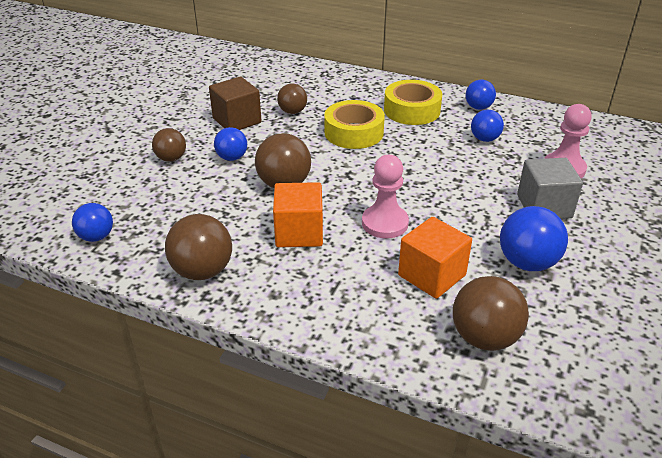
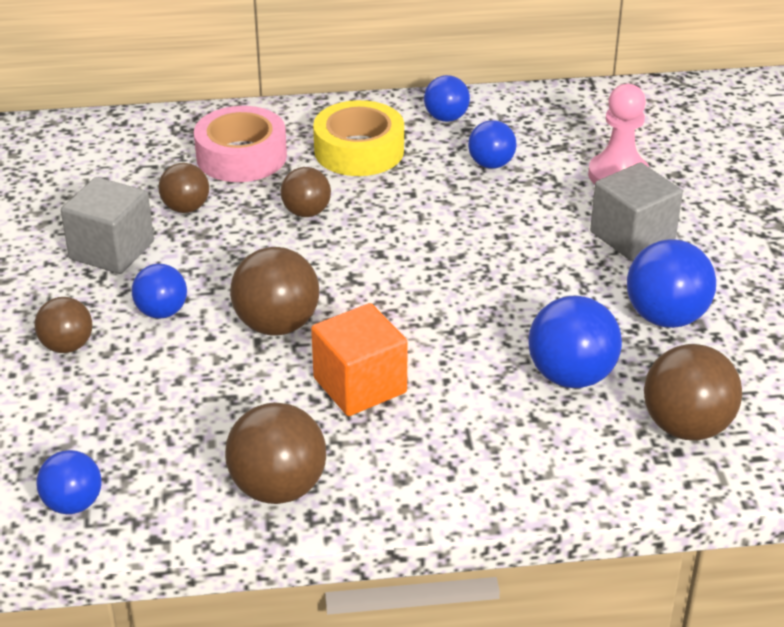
camera: 30 degrees left, 0 degrees up
(237, 120) = (112, 250): brown cube -> grey cube
(345, 95) = (241, 156): none -> pink tape
(354, 132) = (306, 212): yellow tape -> brown ball
(385, 223) = (459, 330): pink pawn -> none
(432, 275) = (571, 376): orange cube -> blue ball

